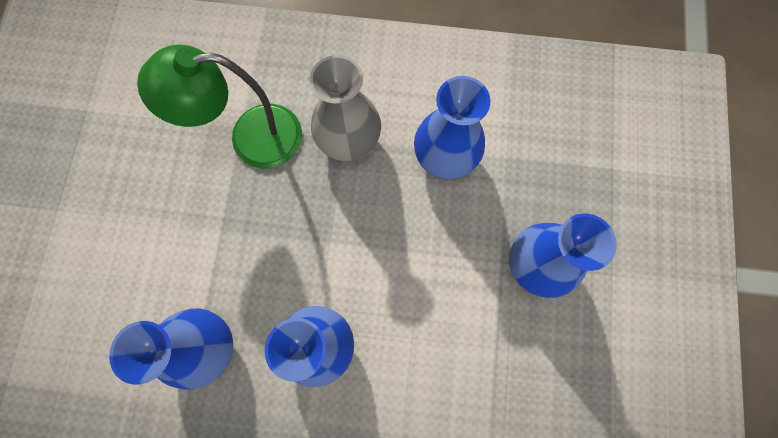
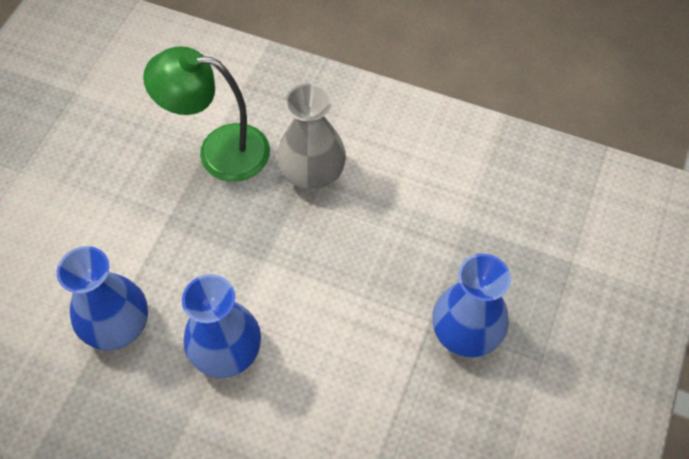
camera: 15 degrees right, 15 degrees down
(445, 155) = (403, 210): blue vase -> none

